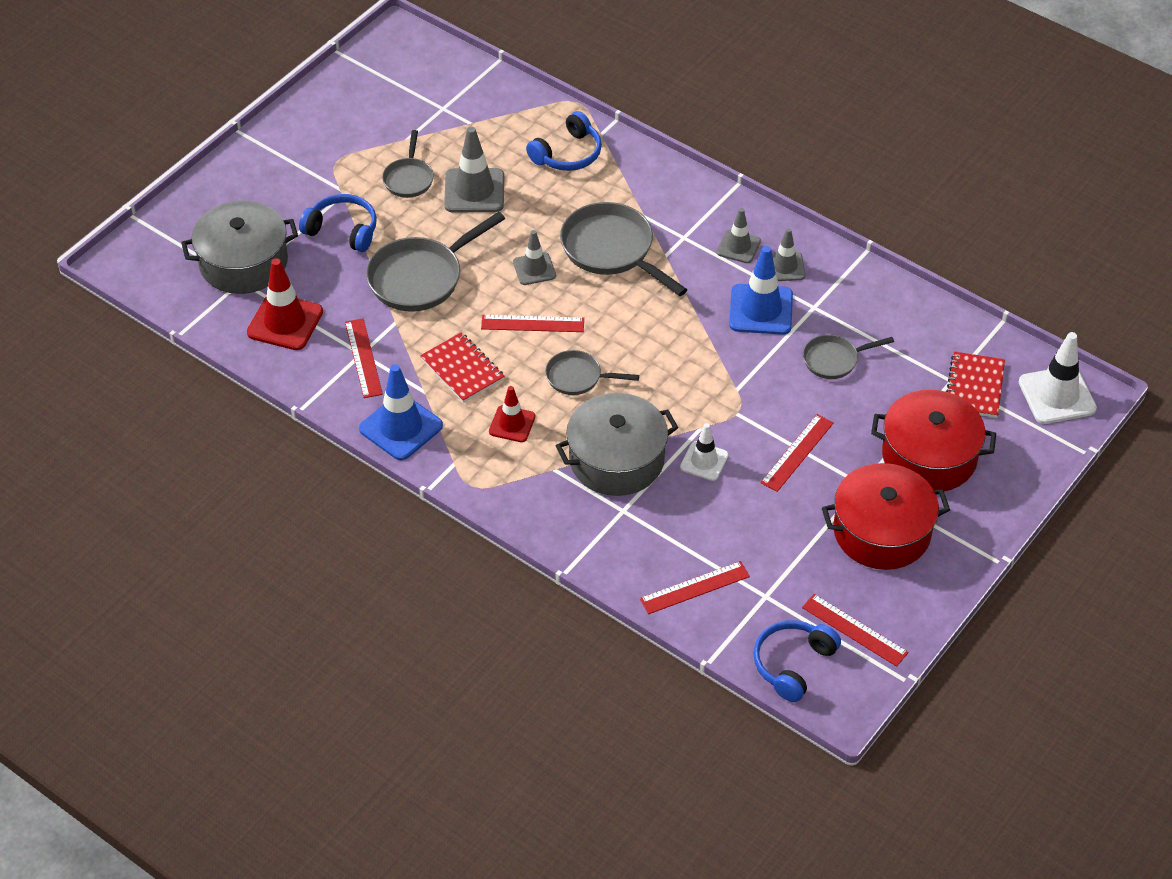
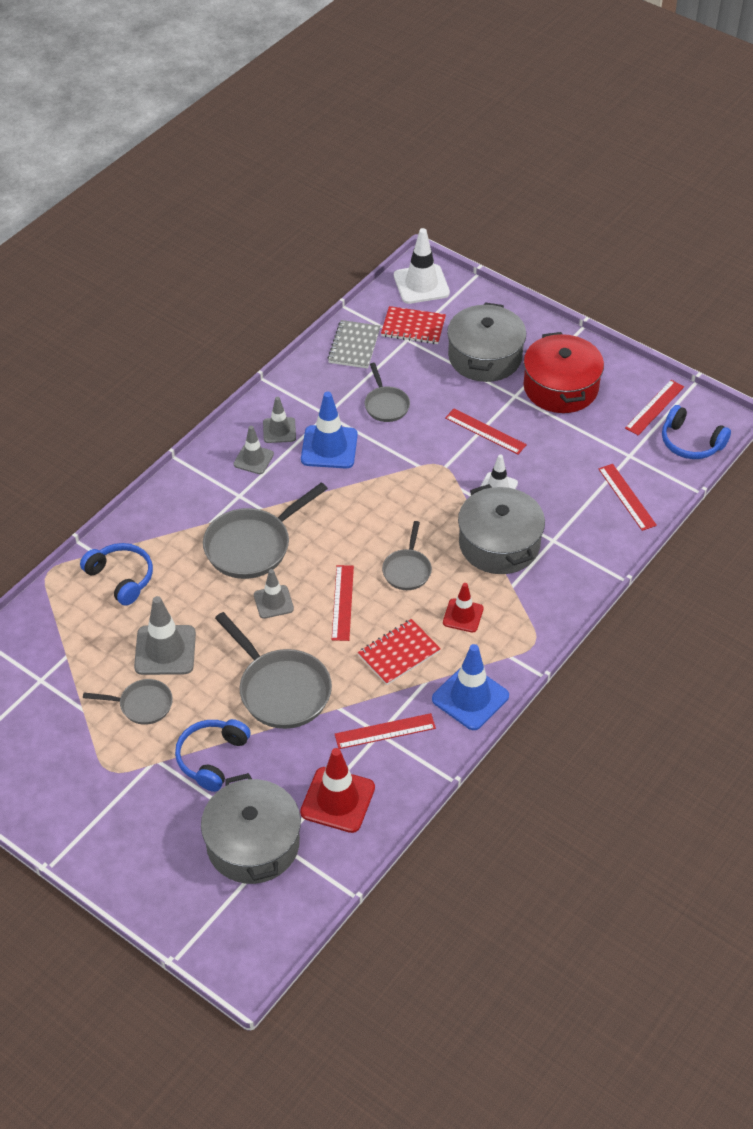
camera: 90 degrees left, 0 degrees up
(929, 456) = (485, 357): red pot -> grey pot
(933, 330) = (354, 346): none -> grey notebook

